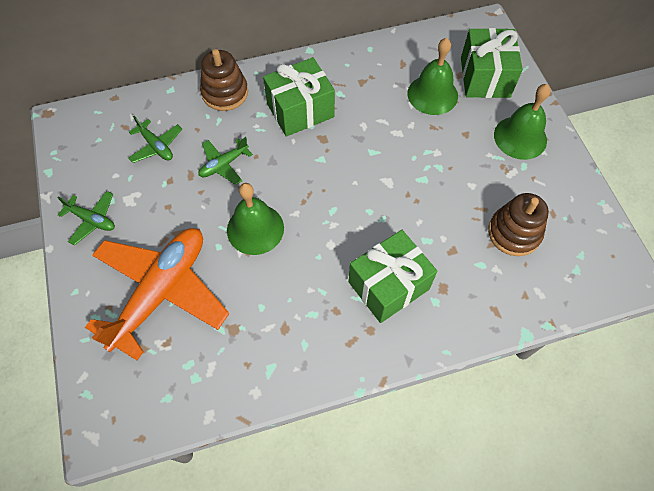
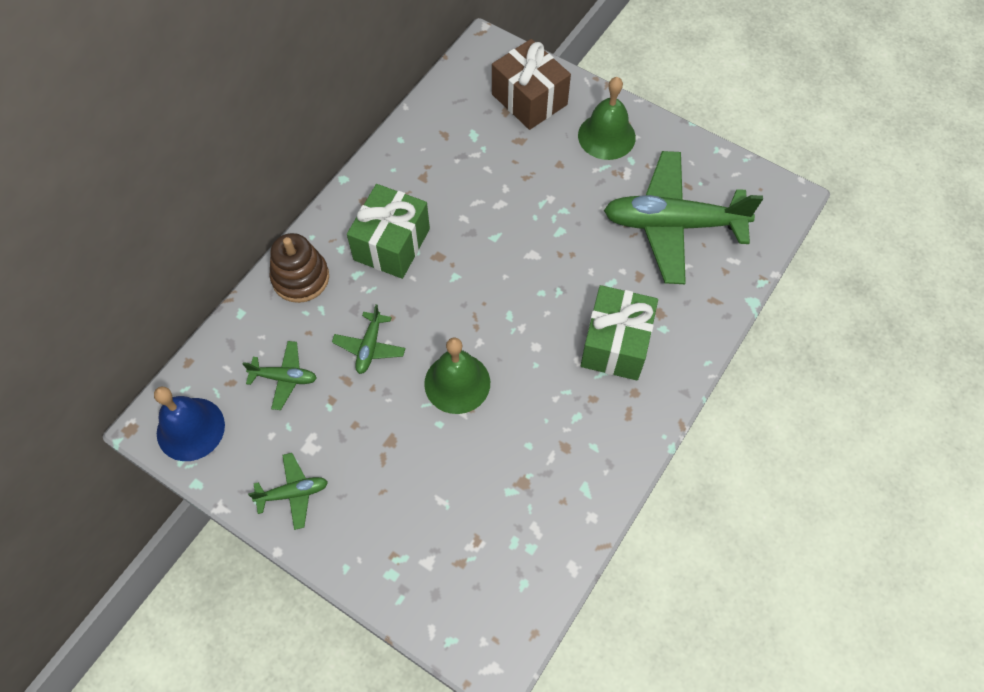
camera: 40 degrees left, 0 degrees up
(77, 137) = (190, 429): none -> blue bell
(161, 292) = (428, 503): orange plane -> none
(432, 94) = (498, 146): green bell -> none
(485, 77) = (529, 99): green gift -> brown gift
(514, 233) = (673, 224): brown stacking toy -> green plane

